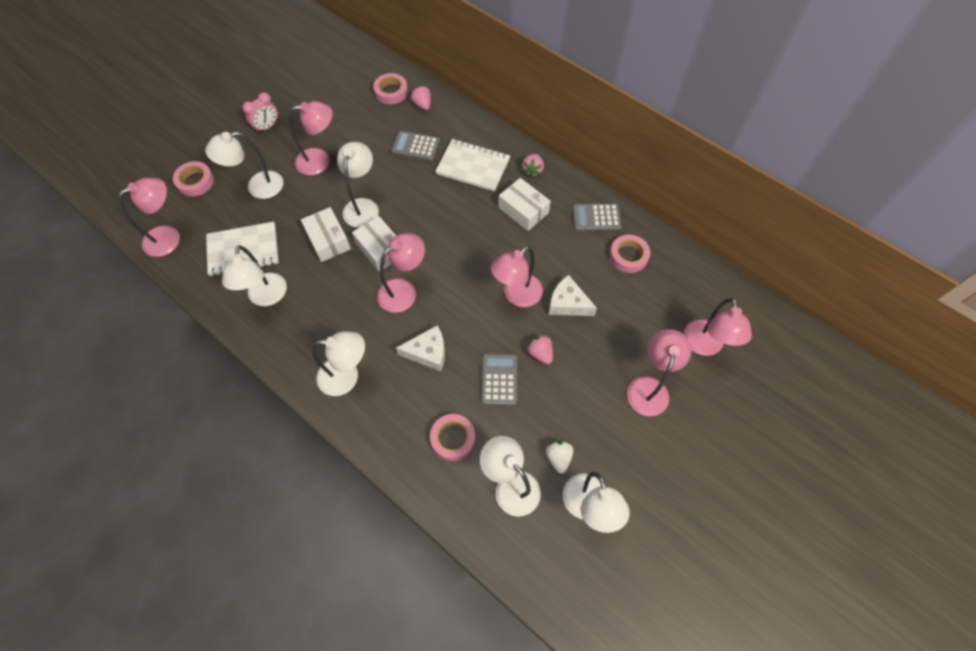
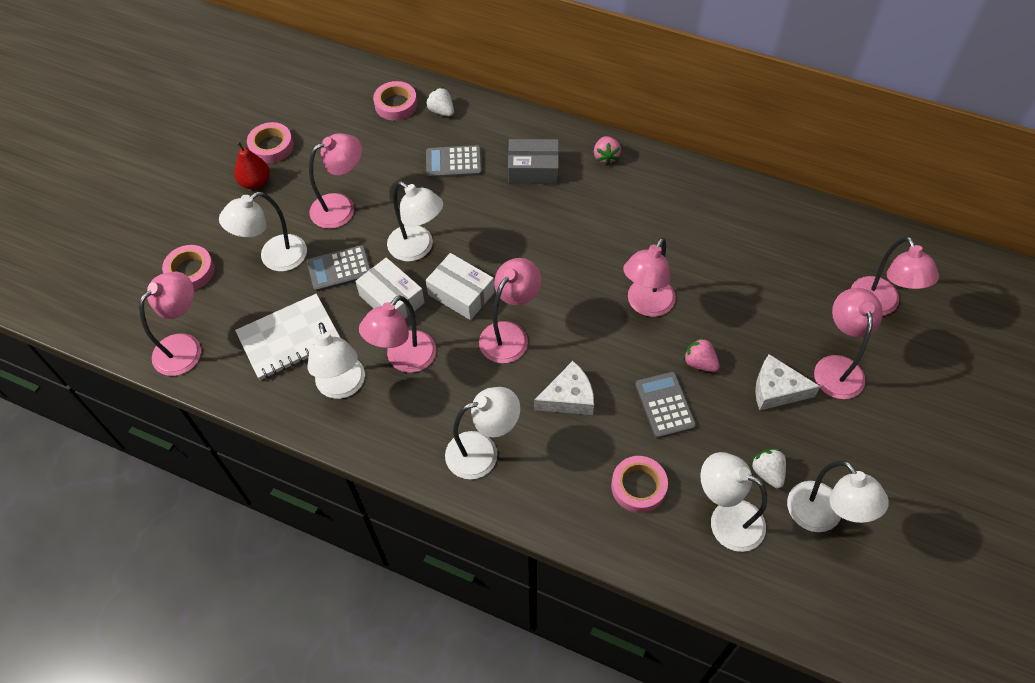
camera: 15 degrees left, 5 degrees down
(267, 127) = (256, 182): pink clock -> red pear
(318, 289) = (404, 359): none -> pink lamp
(363, 206) = (418, 248): white lamp -> white lamp turned 135 degrees clockwise
(422, 105) = (441, 111): pink strawberry -> white strawberry
(473, 166) = (533, 169): white notebook -> grey box
(523, 210) = (613, 205): white box -> none
(568, 303) = (708, 298): white cheese -> white cheese (776, 390)
(596, 217) = (701, 193): grey calculator -> grey calculator (339, 269)
(628, 256) = (755, 227): pink tape -> pink tape (271, 146)

